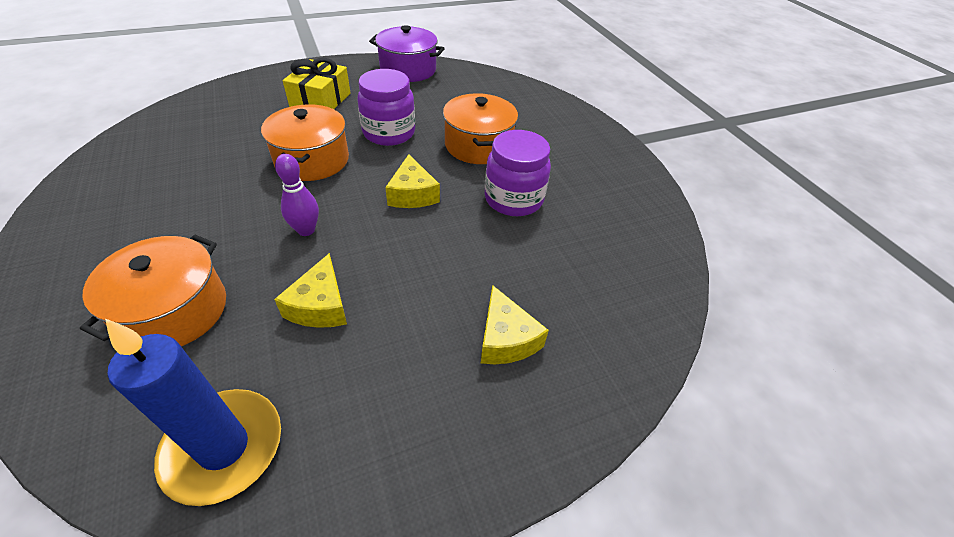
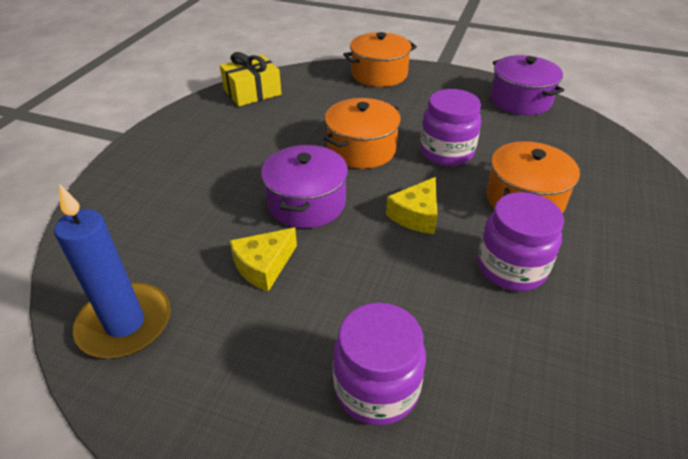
camera: 45 degrees right, 5 degrees down
(174, 310) = (179, 216): orange pot -> orange pot (379, 74)
(306, 230) = (306, 203): purple bowling pin -> purple pot
(321, 100) = (413, 102): yellow gift -> yellow gift (252, 92)
(505, 339) = (376, 388): yellow cheese -> purple jar

